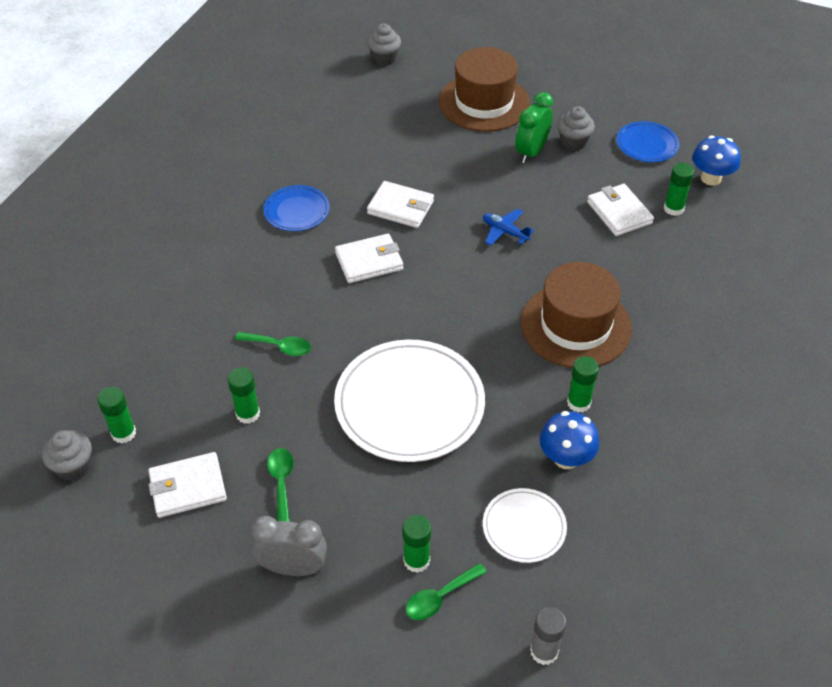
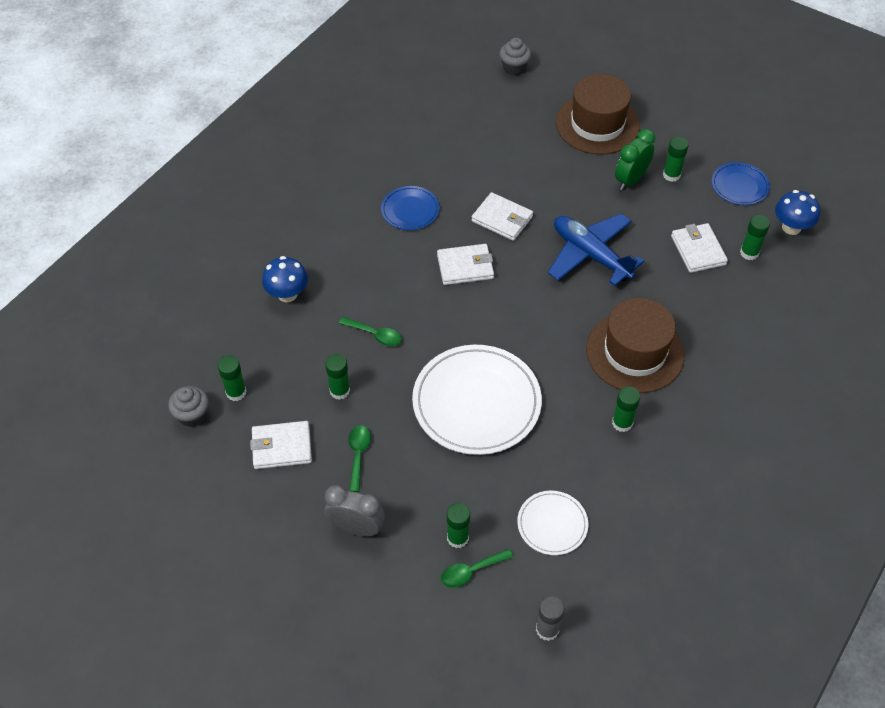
camera: 10 degrees right, 5 degrees up
(505, 232) = (590, 255): blue plane -> blue plane, size x2.07
(566, 458) = (600, 470): blue mushroom -> blue mushroom (287, 294)
(573, 142) = (671, 175): grey cupcake -> green glue stick

